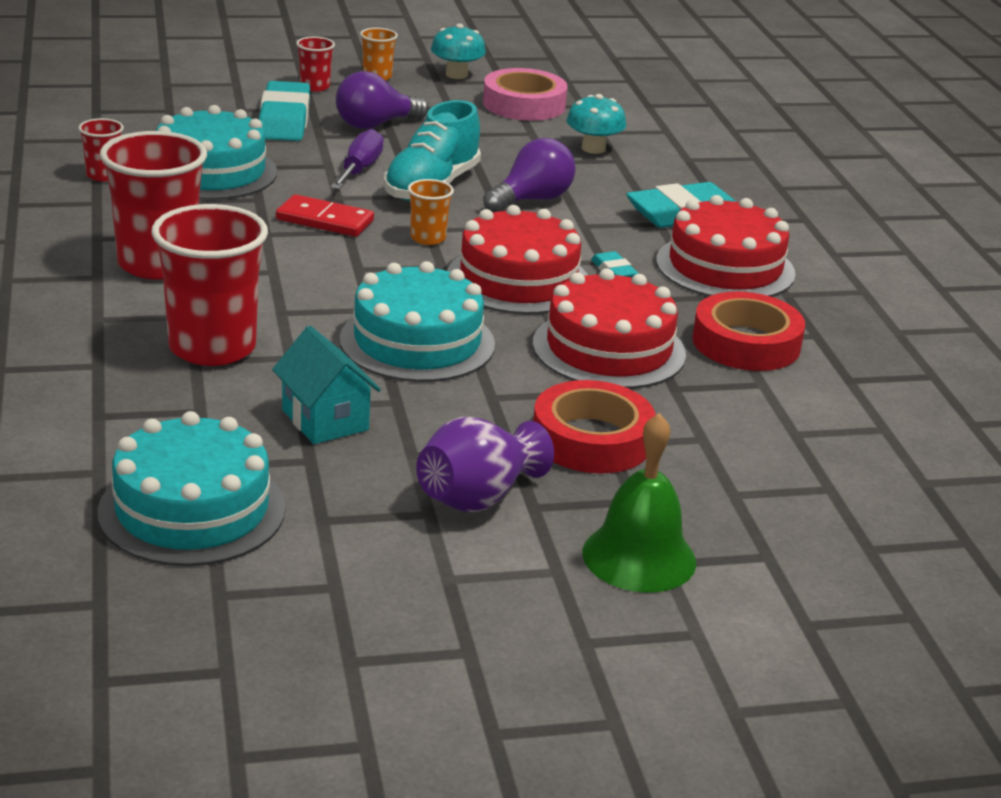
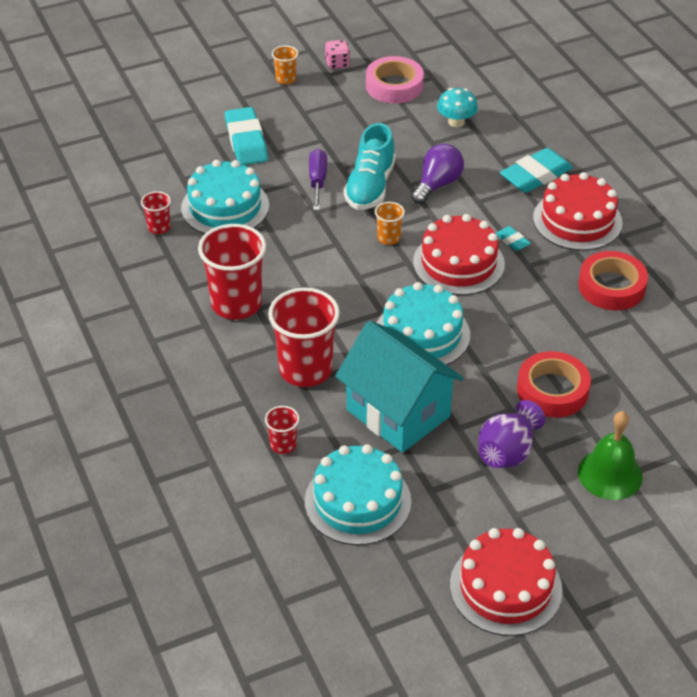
camera: 10 degrees left, 15 degrees up
(315, 87) = (249, 100): red cup -> red cup (283, 445)
(325, 220) = (318, 237): red domino -> none
(325, 420) = (398, 413): turquoise house -> turquoise house, size x1.86
(375, 125) = (307, 132): purple light bulb -> none
(456, 75) = (337, 64): turquoise mushroom -> pink dice
(609, 349) = (534, 312): red cake -> red cake (505, 587)

